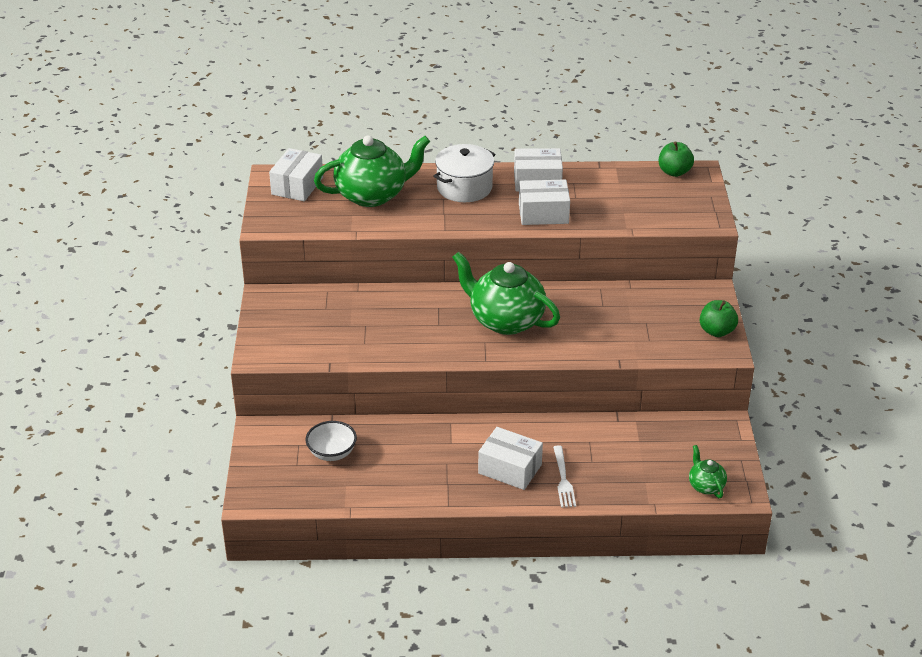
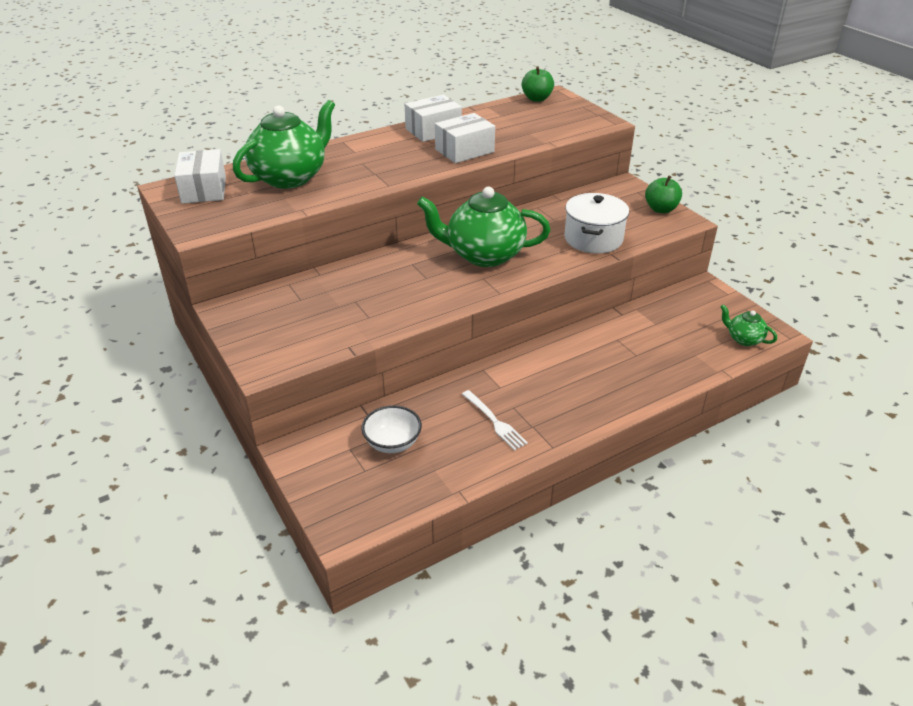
camera: 30 degrees left, 0 degrees up
(464, 187) = (373, 150): white pot -> white pot (593, 239)
(510, 469) = (575, 389): white box -> none
(563, 479) = (629, 379): white fork -> white fork (494, 421)

